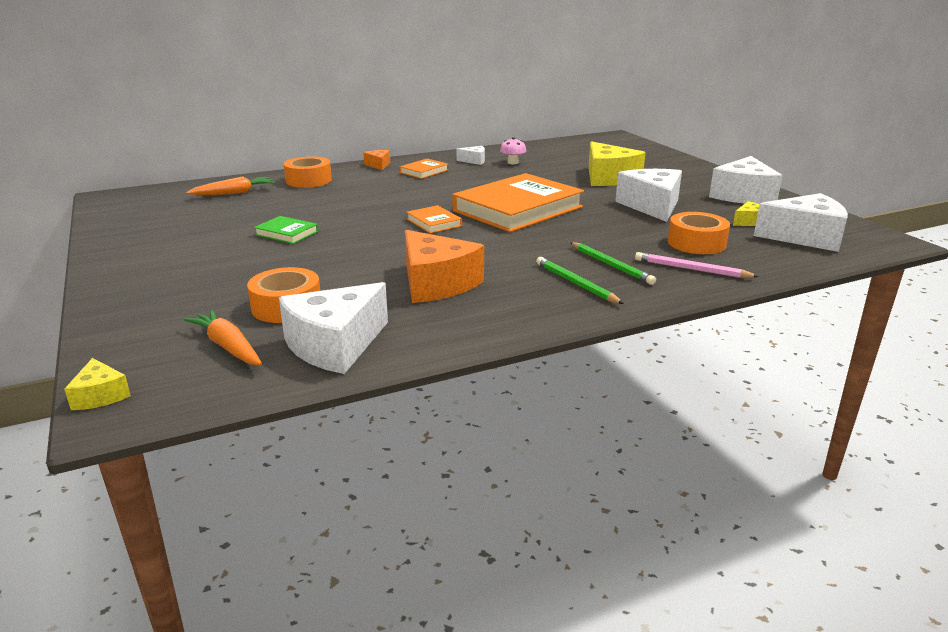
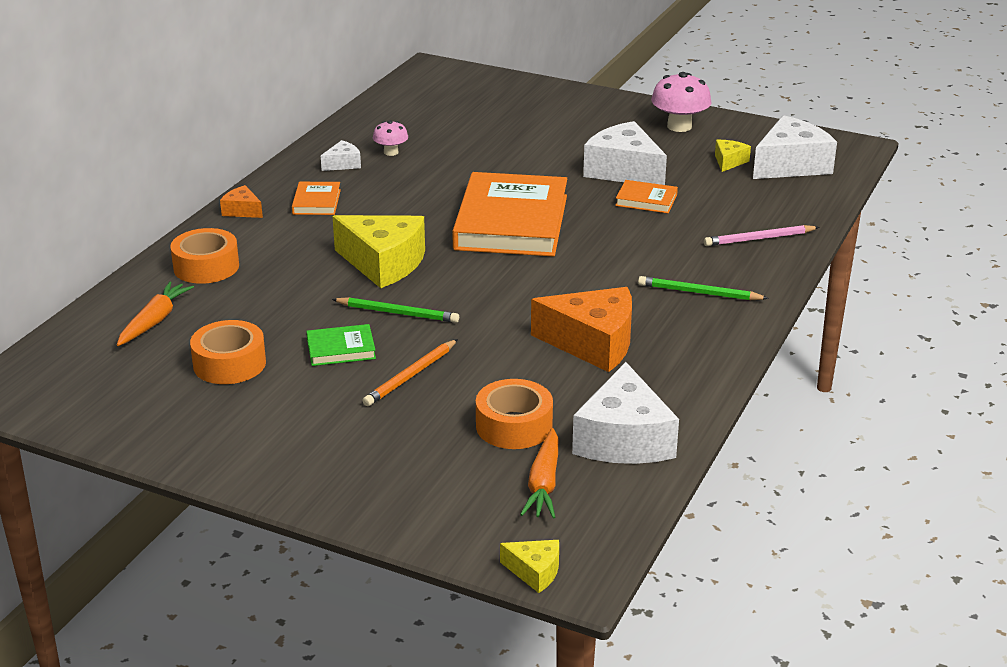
camera: 40 degrees left, 5 degrees up
(228, 346) = (543, 484): orange carrot -> orange carrot turned 90 degrees counterclockwise
(292, 258) = (411, 375): none -> orange pencil
(434, 222) = (463, 273): orange book -> orange book (646, 200)
(608, 178) = (527, 143): yellow cheese -> yellow cheese (383, 263)
(611, 265) = (695, 261): green pencil -> green pencil (397, 313)
(696, 243) = (723, 206): orange tape -> orange tape (229, 364)
(743, 195) = (679, 126): white cheese -> pink mushroom

